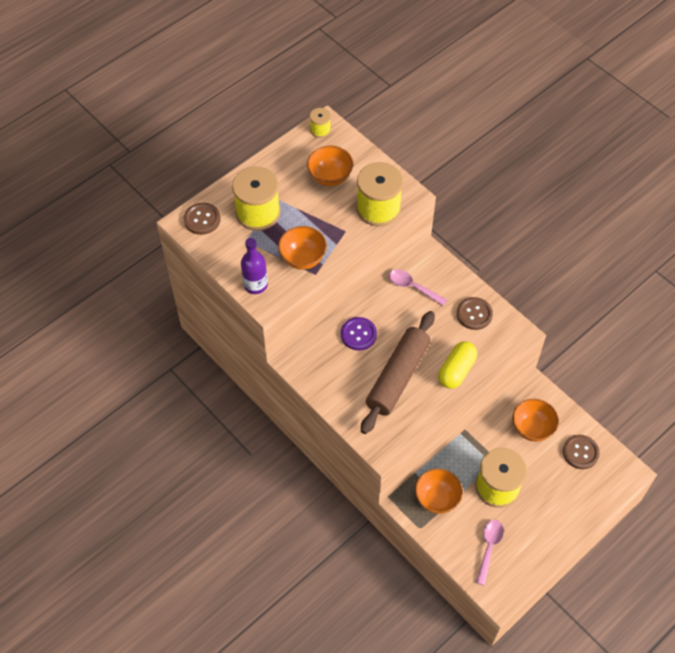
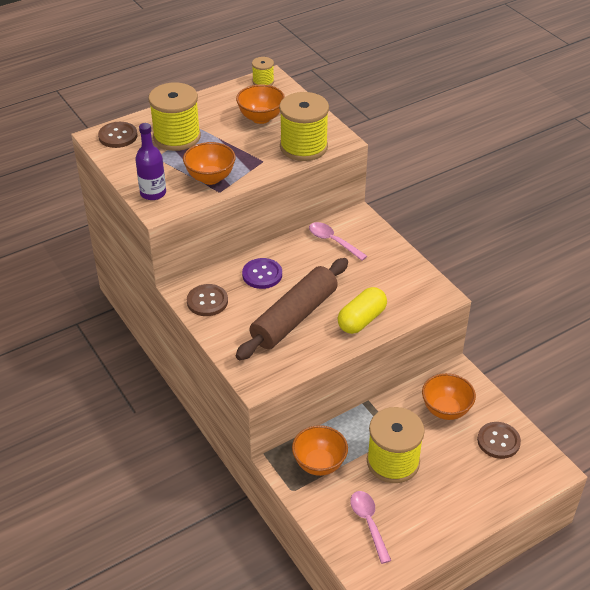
camera: 10 degrees right, 15 degrees down
(474, 314) = (394, 272): brown button -> brown button (207, 301)
(489, 548) = (368, 523): pink spoon -> pink spoon turned 45 degrees counterclockwise

